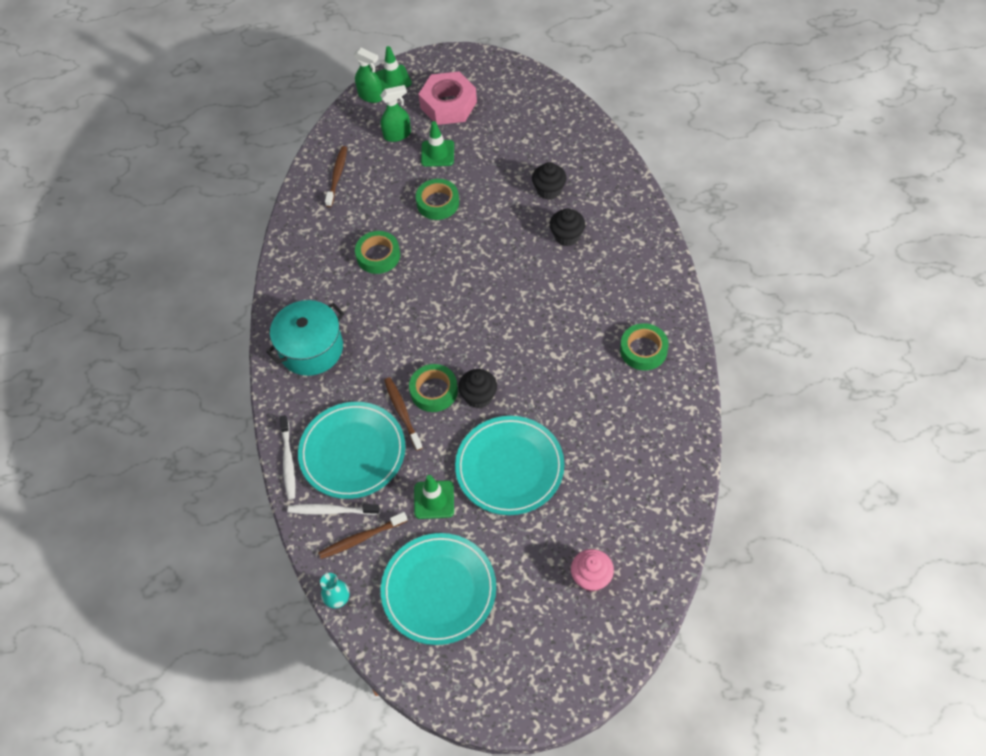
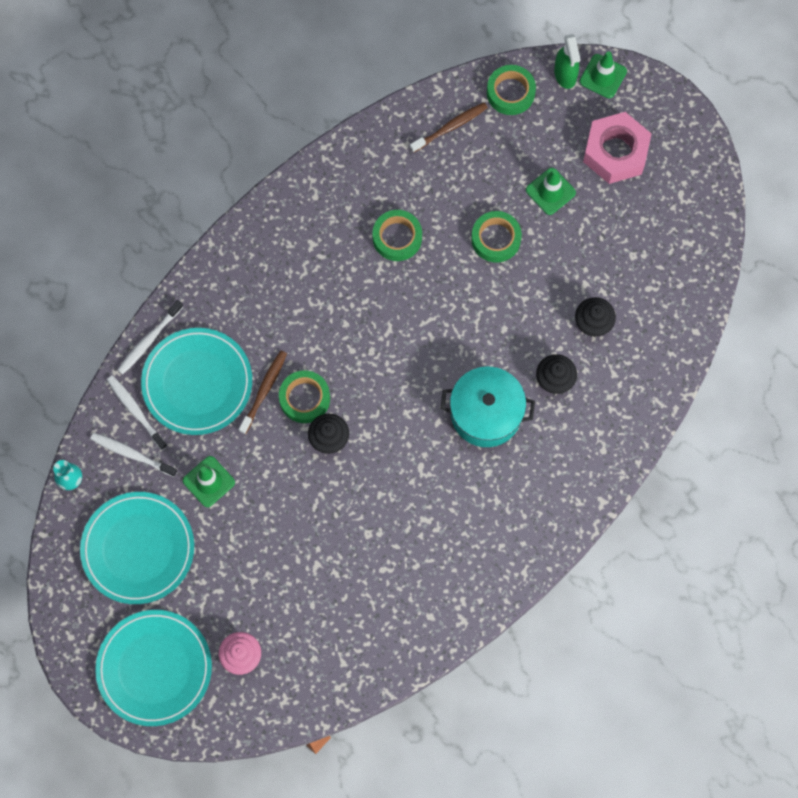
camera: 45 degrees right, 15 degrees up
(311, 349) = (261, 266): turquoise pot -> turquoise pot (486, 413)
(361, 538) = (132, 454): brown toothbrush -> white toothbrush
(397, 135) = (541, 138): green spray bottle -> none
(509, 467) = (285, 517): turquoise plate -> turquoise plate (154, 668)
(643, 350) = (488, 538): green tape -> green tape (510, 92)

